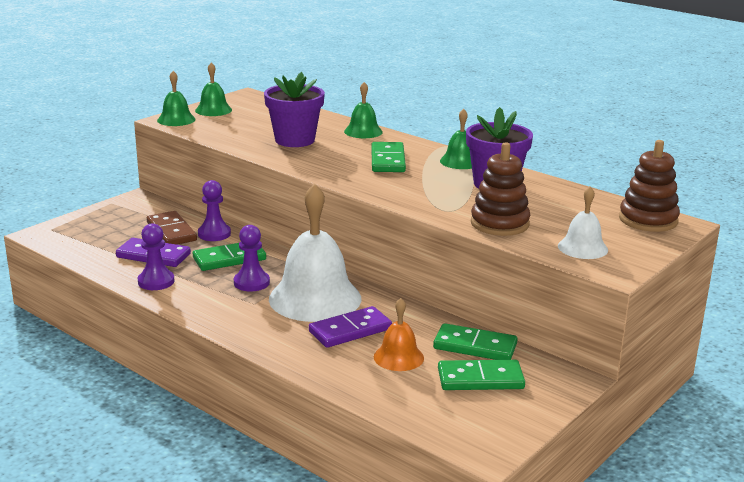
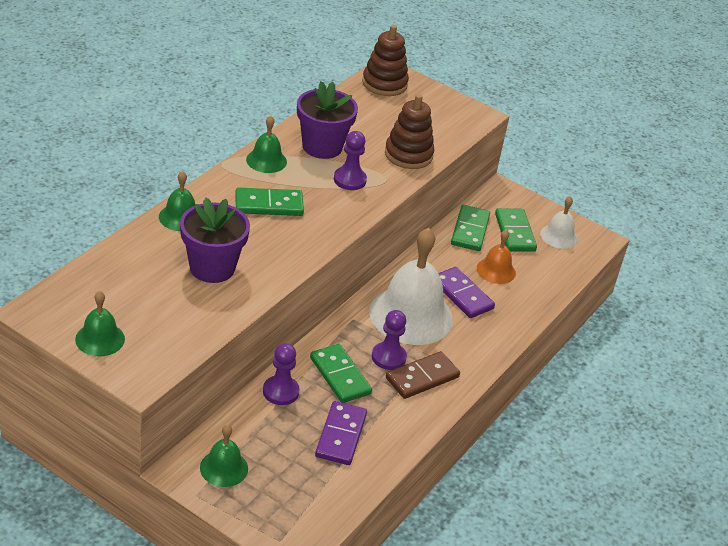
camera: 100 degrees left, 15 degrees up
(156, 281) = (398, 426): purple pawn -> purple pawn (349, 180)
(171, 232) = (278, 428): brown domino -> brown domino (422, 378)
(176, 119) = (140, 370): green bell -> green bell (224, 468)
(582, 248) = (444, 122): white bell -> white bell (559, 236)

